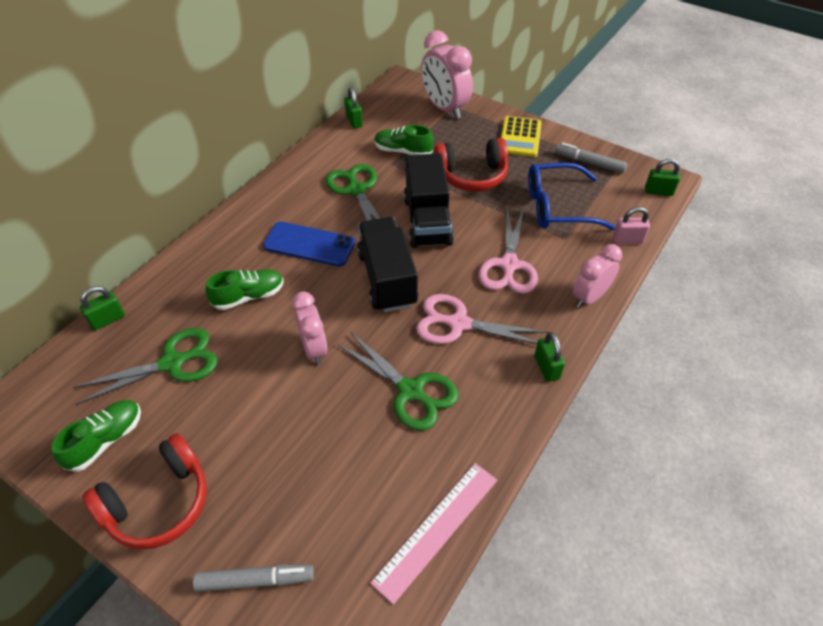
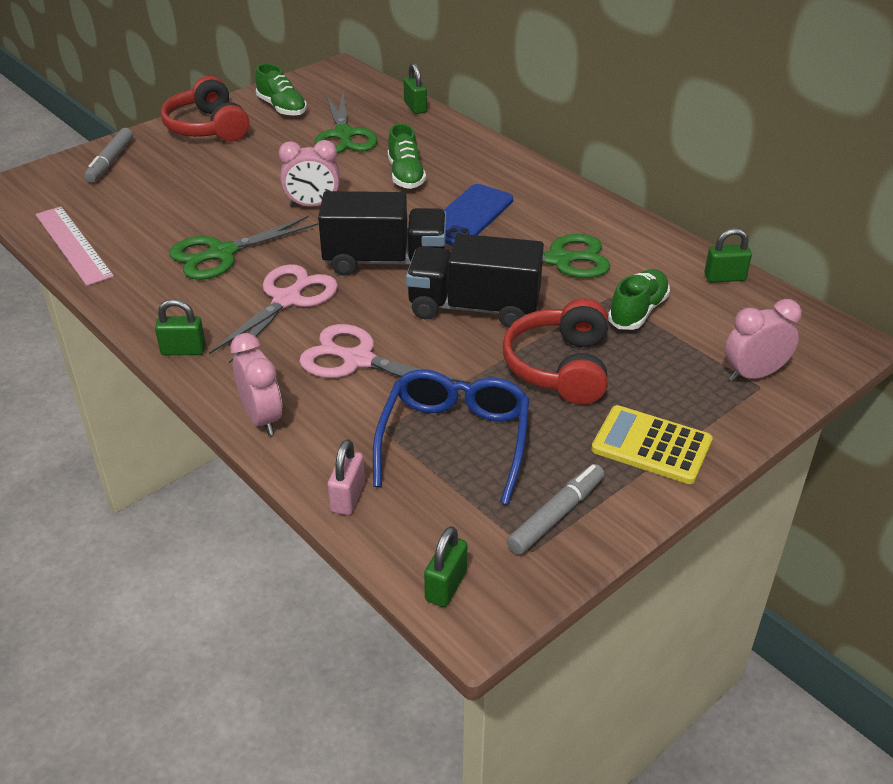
camera: 105 degrees right, 10 degrees down
(444, 108) = (753, 375): pink clock -> pink clock, size x0.65

